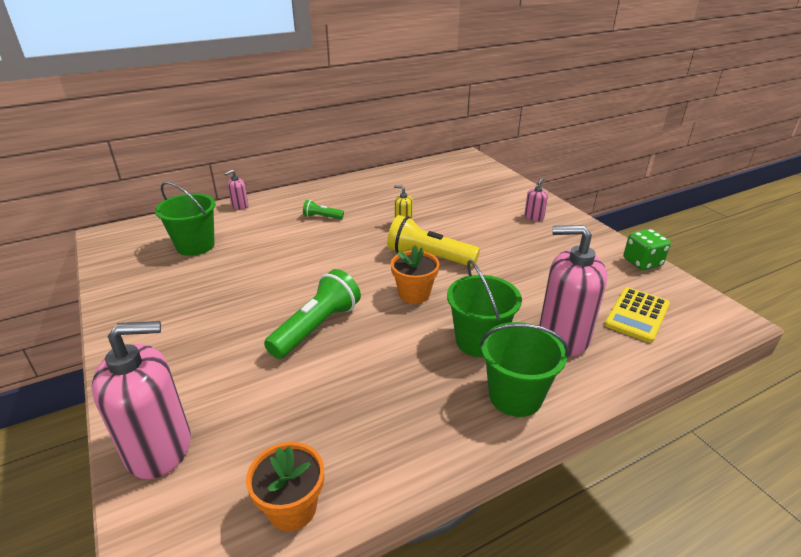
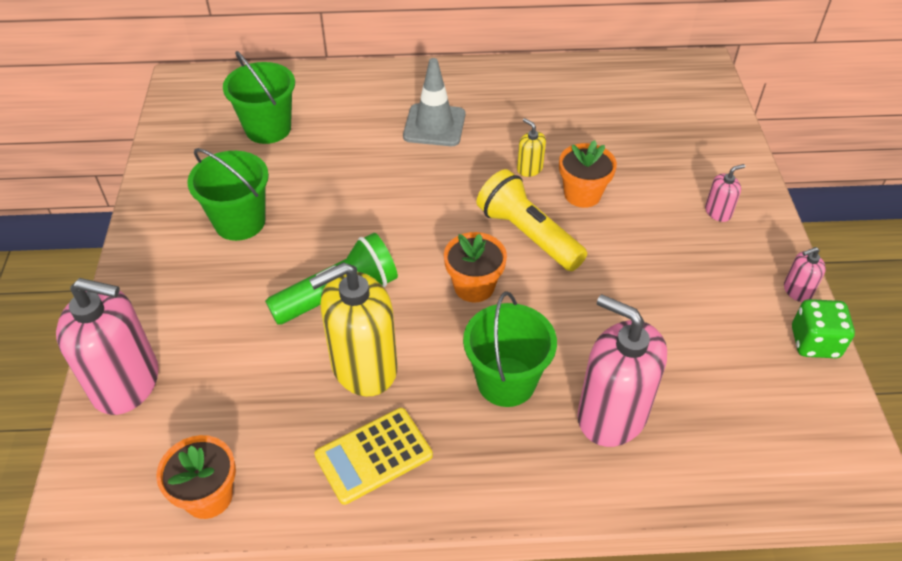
camera: 25 degrees right, 15 degrees up
(239, 205) = (346, 76): pink soap dispenser -> pink soap dispenser (797, 291)
(322, 217) = (434, 125): green flashlight -> grey traffic cone
(367, 366) = (364, 367): none -> yellow soap dispenser
(447, 228) = (582, 194): none -> orange flower pot
(515, 396) = (497, 469): green bucket -> green bucket (240, 222)
(637, 315) = (734, 420): yellow calculator -> yellow calculator (373, 455)

